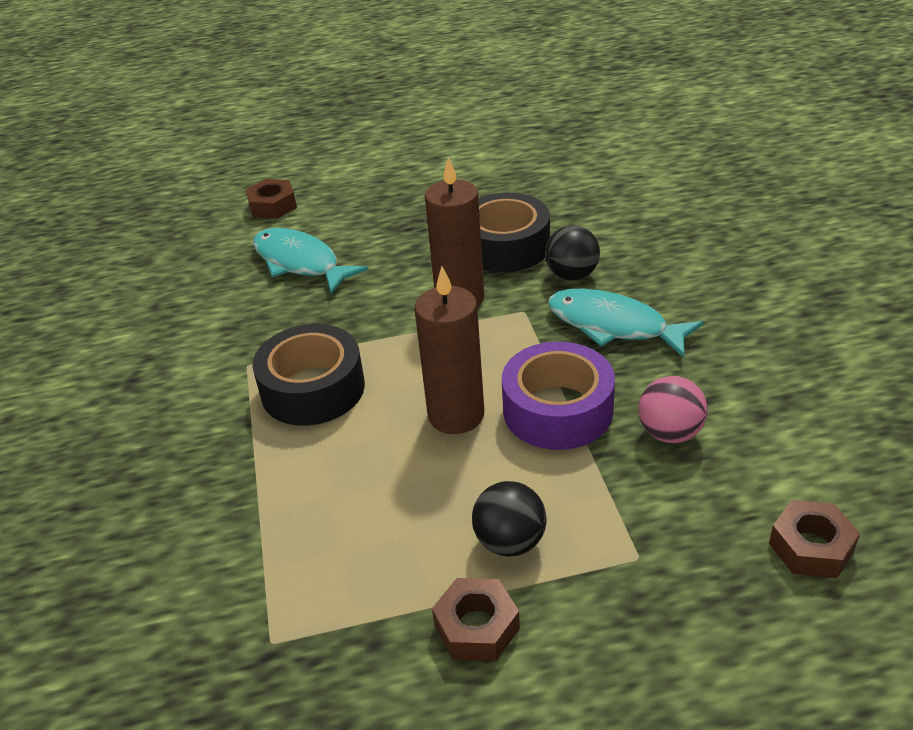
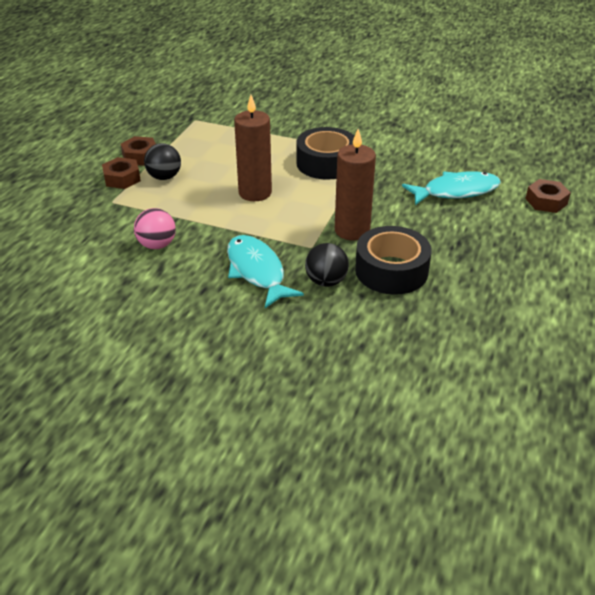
camera: 120 degrees right, 0 degrees up
(557, 410) = (218, 221): purple tape -> none
(613, 325) = (257, 271): turquoise fish -> turquoise fish turned 90 degrees counterclockwise
(811, 547) = (48, 245): brown nut -> brown nut (122, 178)

